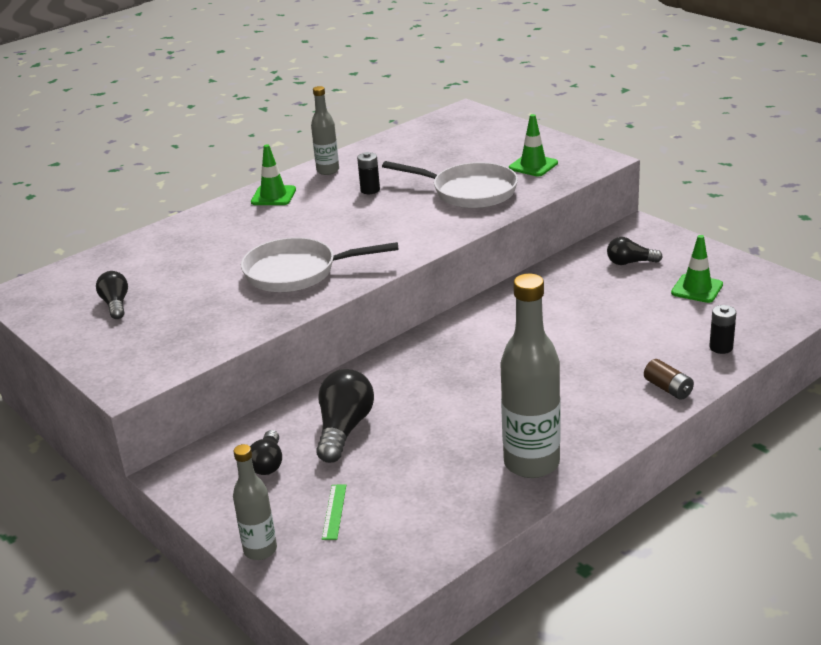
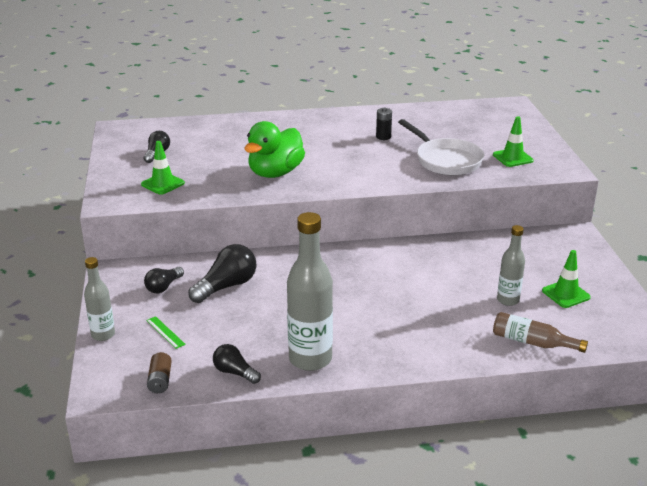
camera: 30 degrees right, 0 degrees up
(273, 196) = (320, 120): green traffic cone -> green traffic cone (162, 184)
(297, 272) = (275, 173): white pan -> green duck
(328, 171) = (373, 115): grey bottle -> grey bottle (508, 300)
(334, 511) = (165, 332): green ruler -> green ruler turned 75 degrees counterclockwise
(630, 262) = (538, 256): black light bulb -> black light bulb (234, 372)
(668, 389) = (459, 353): brown battery -> brown battery (160, 380)
(721, 347) = (532, 342): black battery -> brown bottle

